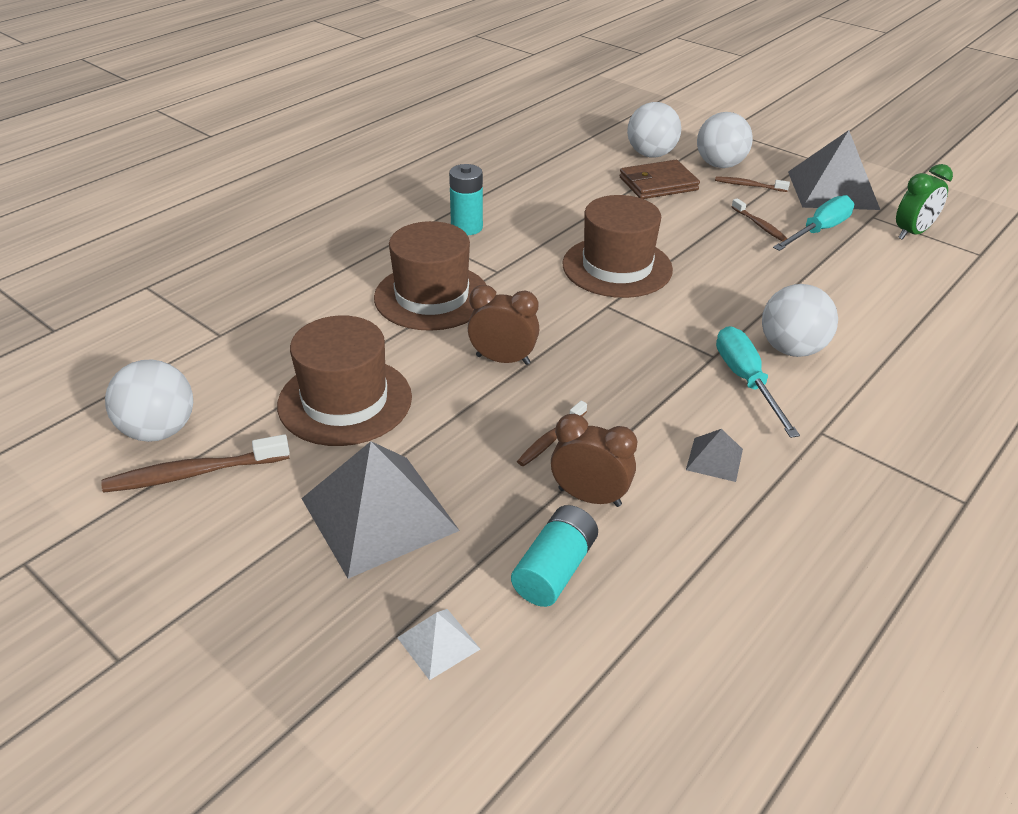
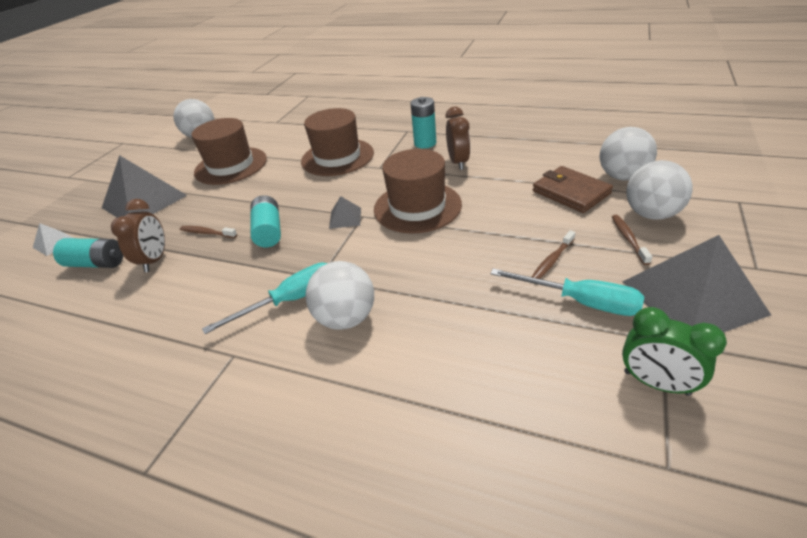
camera: 75 degrees right, 0 degrees up
(193, 473) = (173, 152): brown toothbrush -> none
(503, 360) = (282, 196): brown clock -> brown clock (458, 162)
(589, 381) = (269, 231): none -> turquoise battery
(714, 459) = (193, 303): grey pyramid -> grey pyramid (345, 218)

